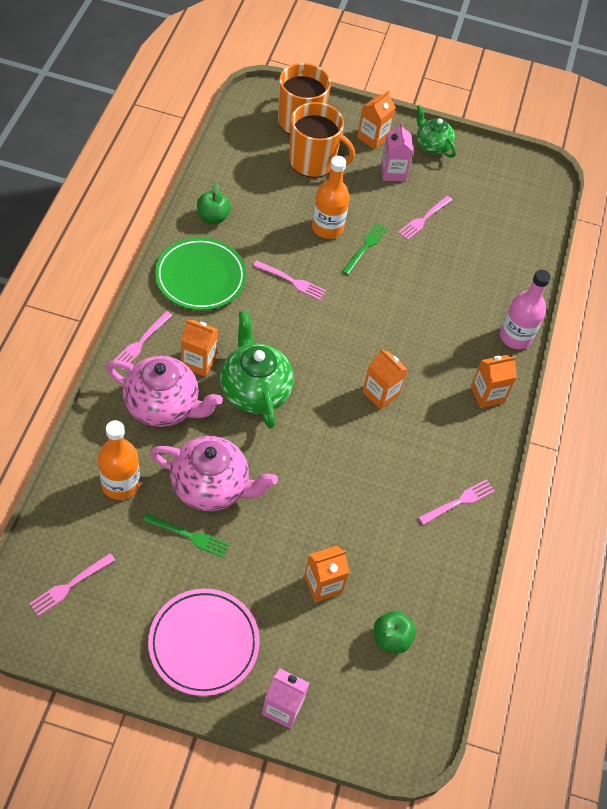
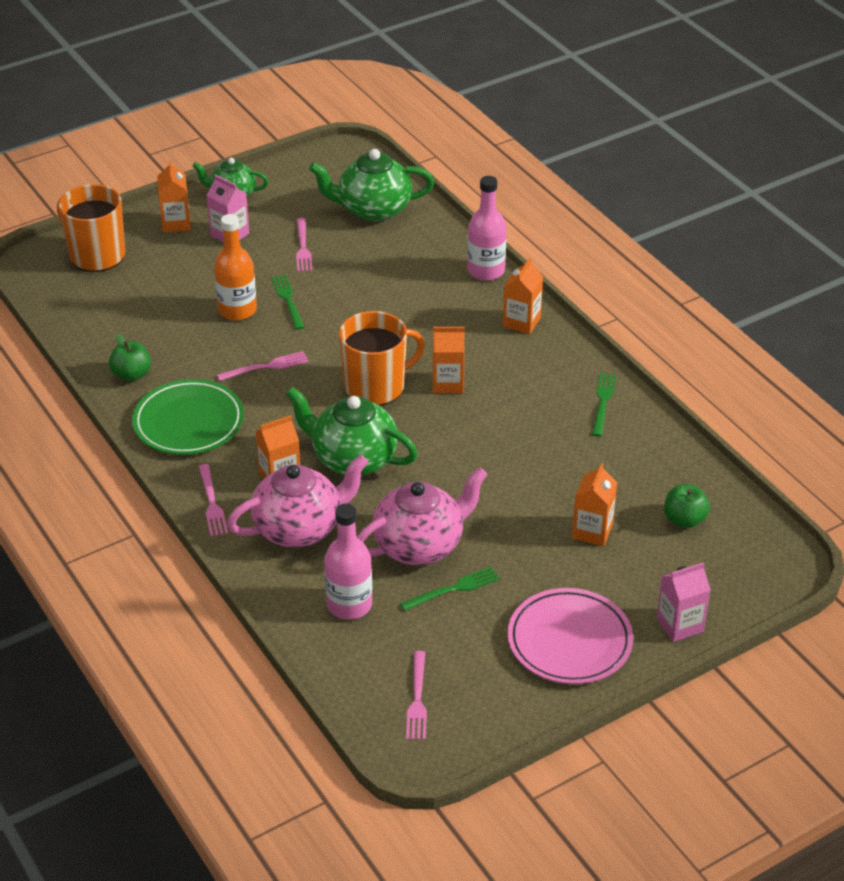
camera: 40 degrees left, 15 degrees down
(120, 484) = (349, 604): orange bottle -> pink bottle
(313, 162) = (154, 275): orange mug -> orange mug (376, 386)
(459, 501) = (603, 401): pink fork -> green fork
(504, 229) = (373, 209): none -> green teapot

